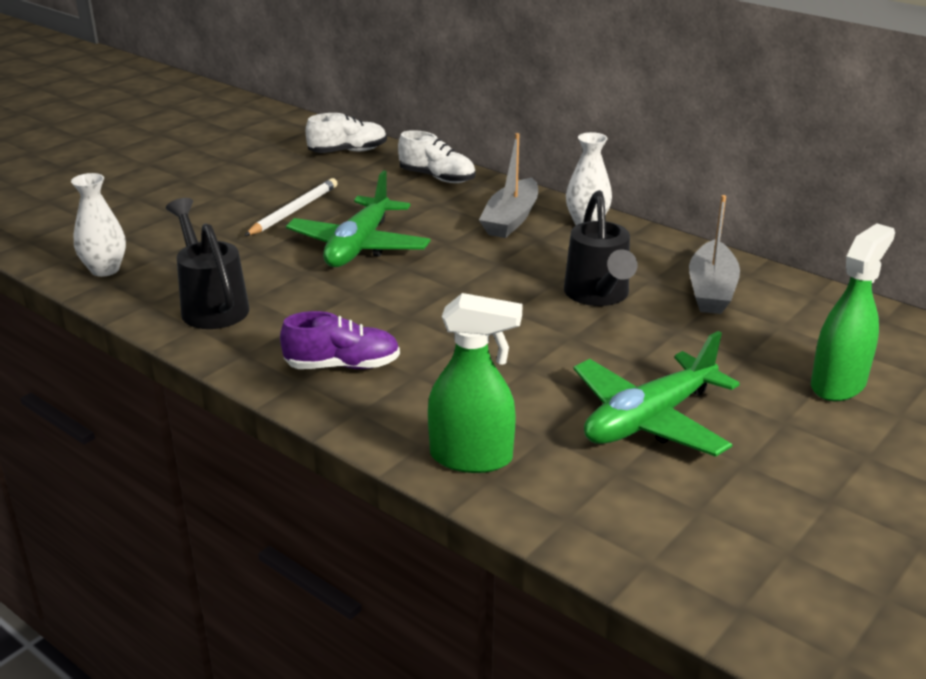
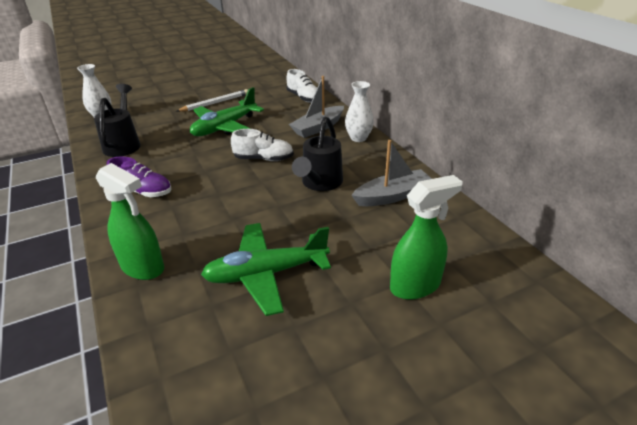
camera: 25 degrees right, 5 degrees up
(348, 151) = (274, 77): white shoe -> white shoe (263, 159)
(711, 290) = (392, 196): grey boat -> grey boat turned 150 degrees counterclockwise

